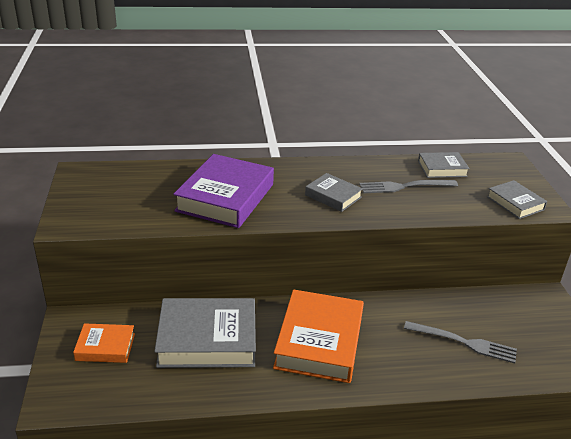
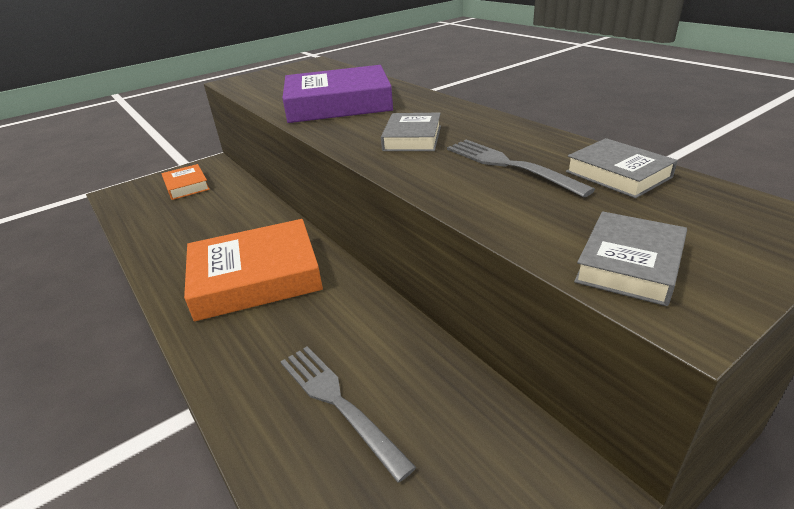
camera: 65 degrees right, 0 degrees up
(207, 339) = (221, 219): grey book -> none
(464, 342) = (337, 402): grey fork -> grey fork turned 150 degrees clockwise

